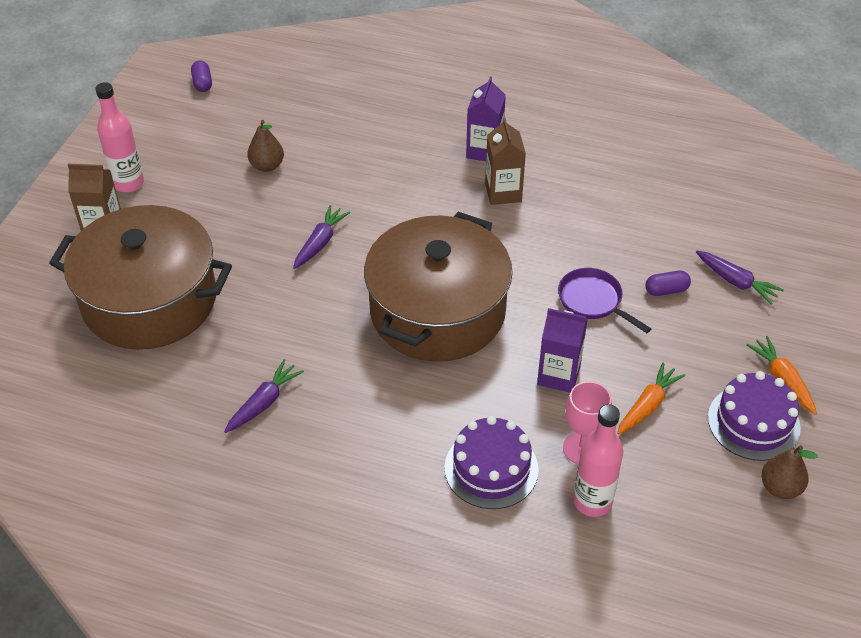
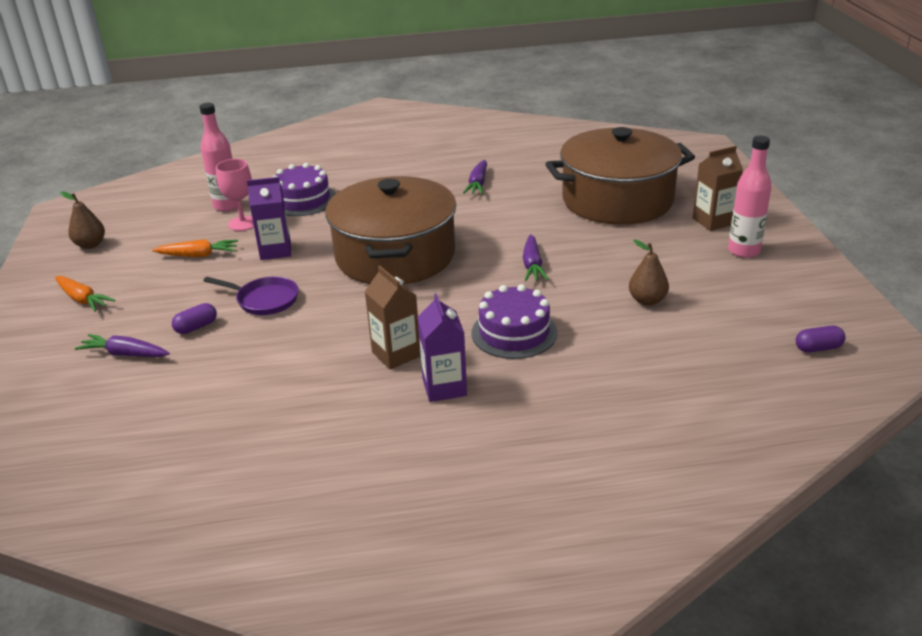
camera: 155 degrees right, 15 degrees down
(202, 83) = (818, 348): purple capsule -> purple capsule turned 60 degrees counterclockwise
(647, 405) = (198, 255): orange carrot -> orange carrot turned 105 degrees counterclockwise
(753, 422) = (110, 269): purple cake -> purple cake (514, 333)

